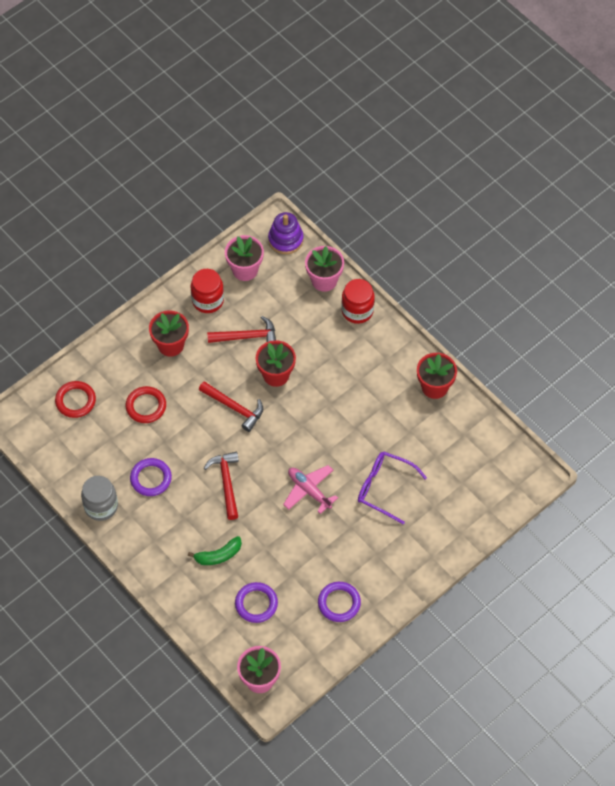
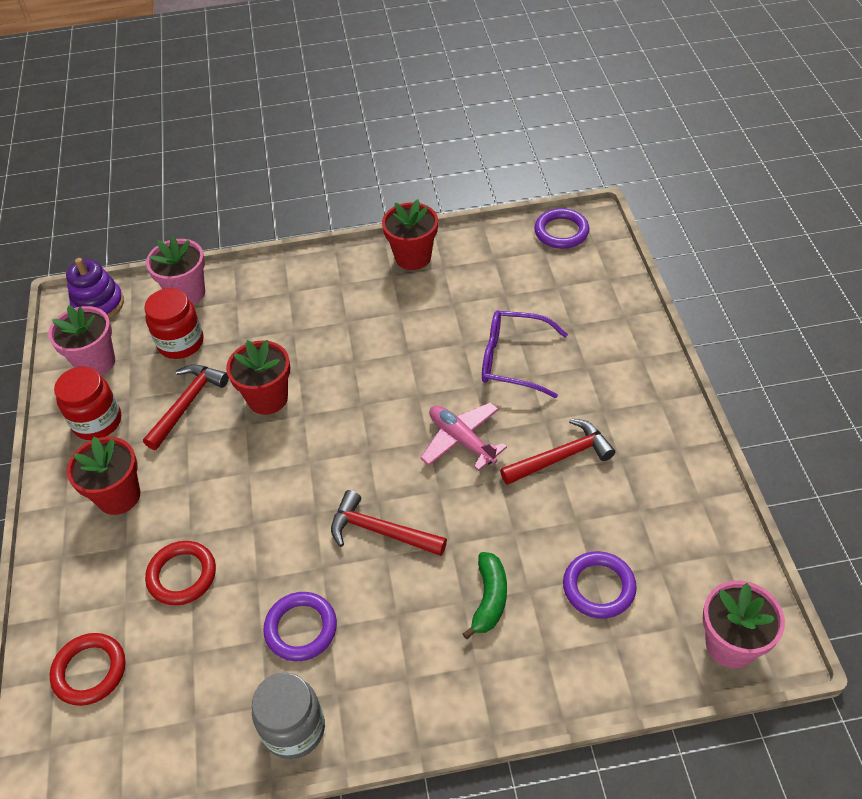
camera: 55 degrees left, 10 degrees down
(235, 408) = (276, 466): red hammer -> red hammer (561, 457)
(309, 490) = (461, 440): pink plane -> pink plane turned 60 degrees clockwise
(339, 603) = (654, 484): purple ring -> purple ring (561, 232)
(357, 311) = (255, 281): red jar -> red jar (181, 343)
(385, 488) = (514, 360): purple glasses -> purple glasses turned 45 degrees clockwise

